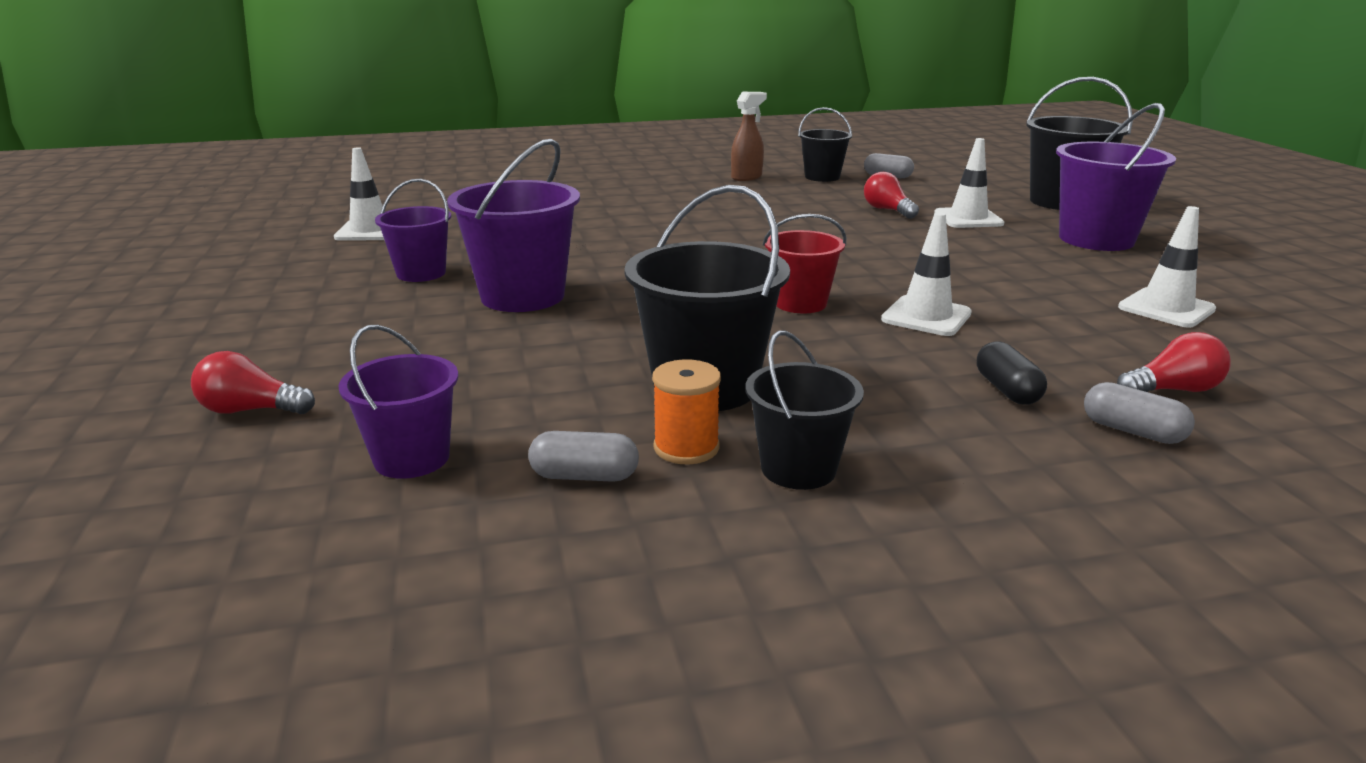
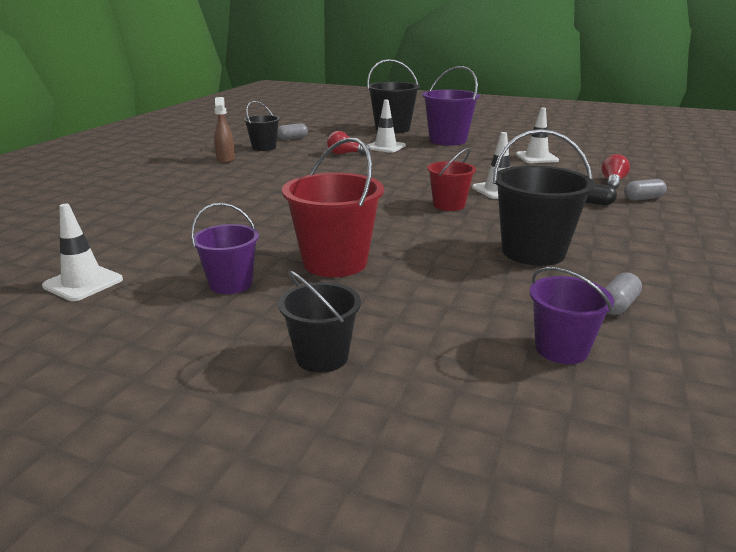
camera: 55 degrees left, 0 degrees up
(251, 410) = (430, 398): red light bulb -> none
(522, 296) = (335, 262): purple bucket -> red bucket
(686, 447) = (601, 274): orange spool -> none
(798, 468) = (639, 258): black bucket -> black bucket (322, 357)

